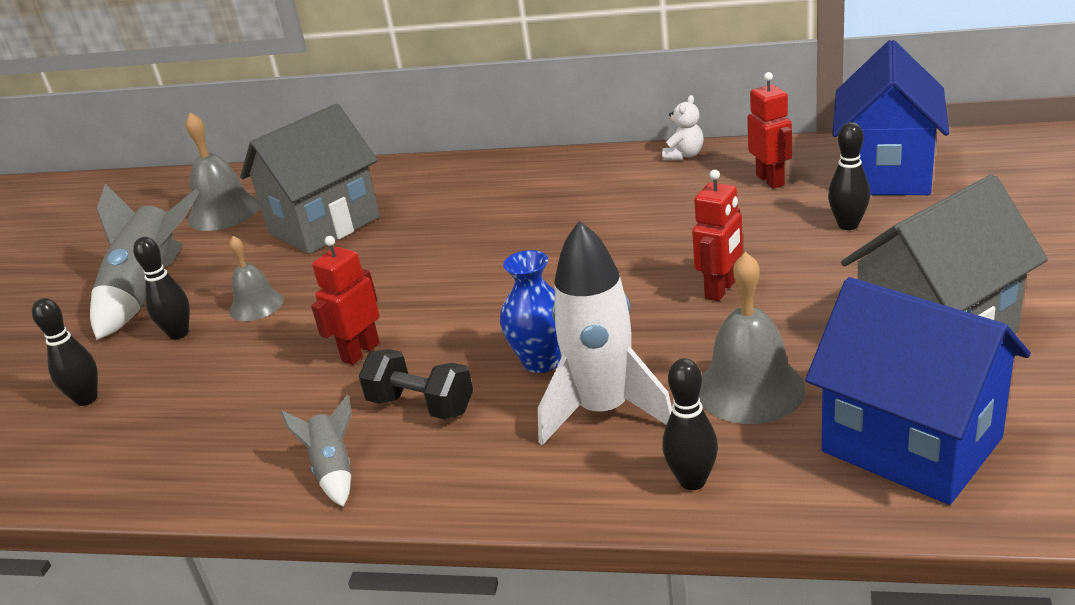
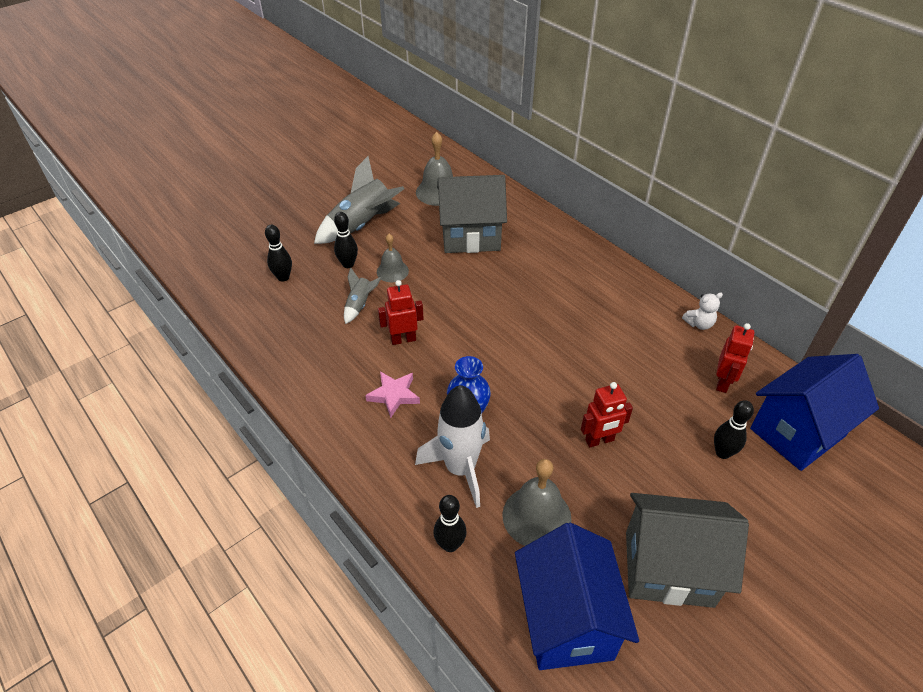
camera: 35 degrees right, 15 degrees up
(333, 470) = (327, 402): grey rocket -> grey rocket (359, 305)
(421, 405) = (394, 395): black dumbbell -> pink star

